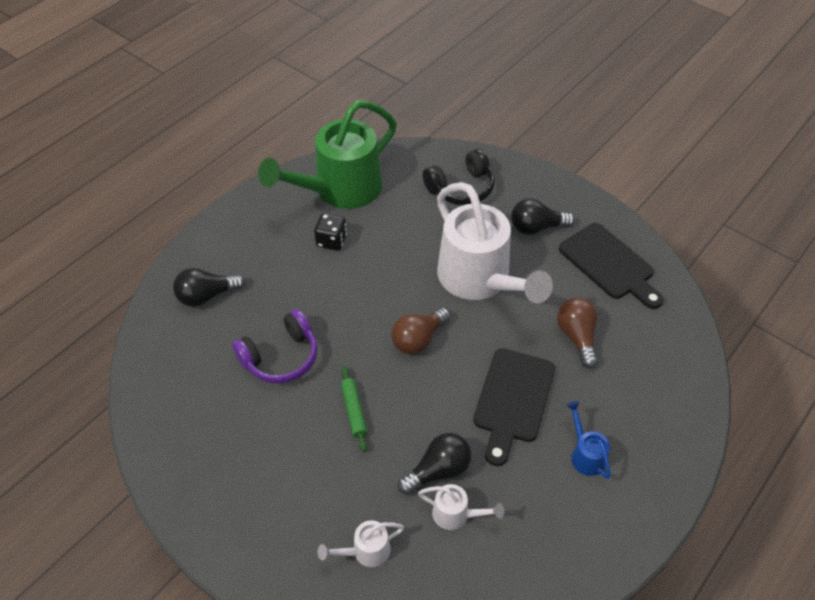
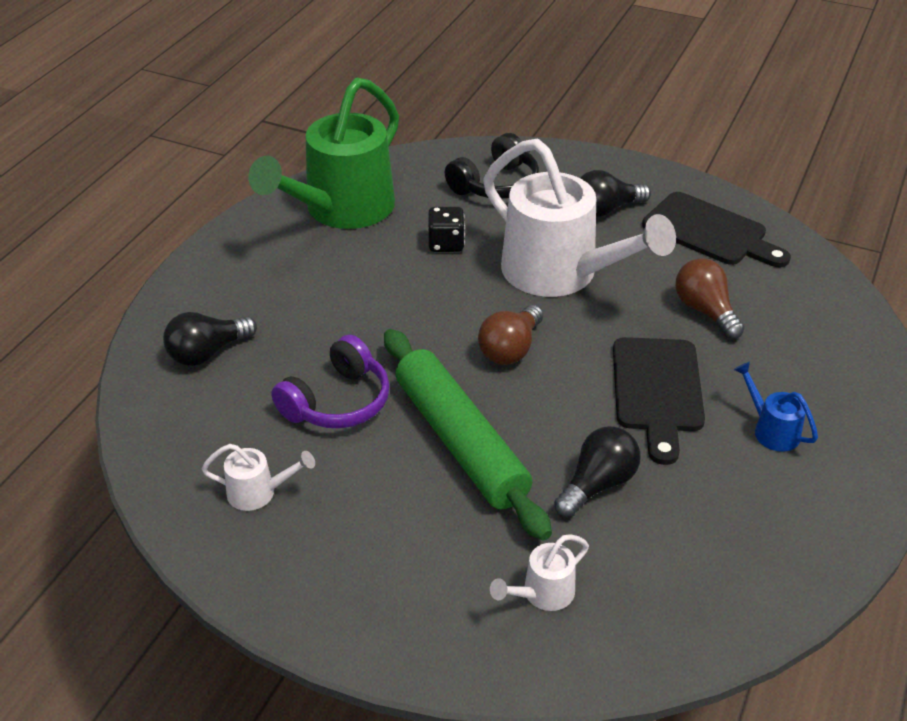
camera: 15 degrees left, 10 degrees down
(331, 241) = (353, 265): black dice -> black dice (446, 244)
(353, 411) = (460, 442): green rolling pin -> green rolling pin, size x2.34
(456, 514) = (641, 527): white watering can -> white watering can (259, 492)

